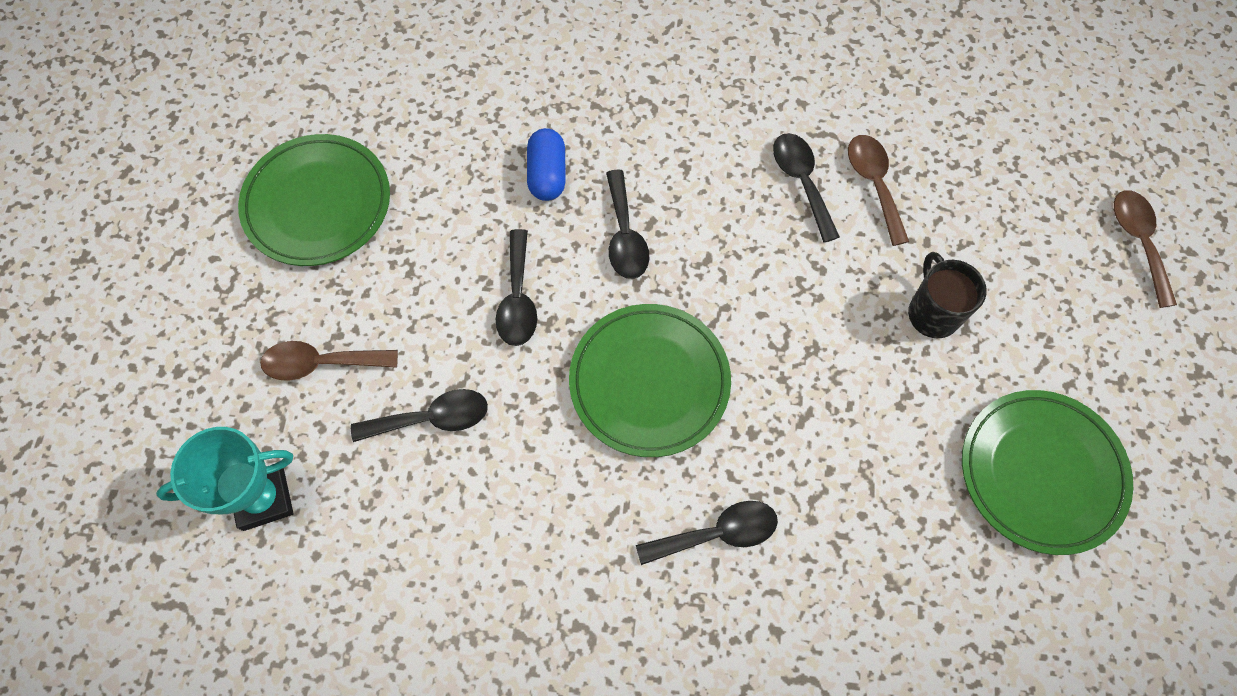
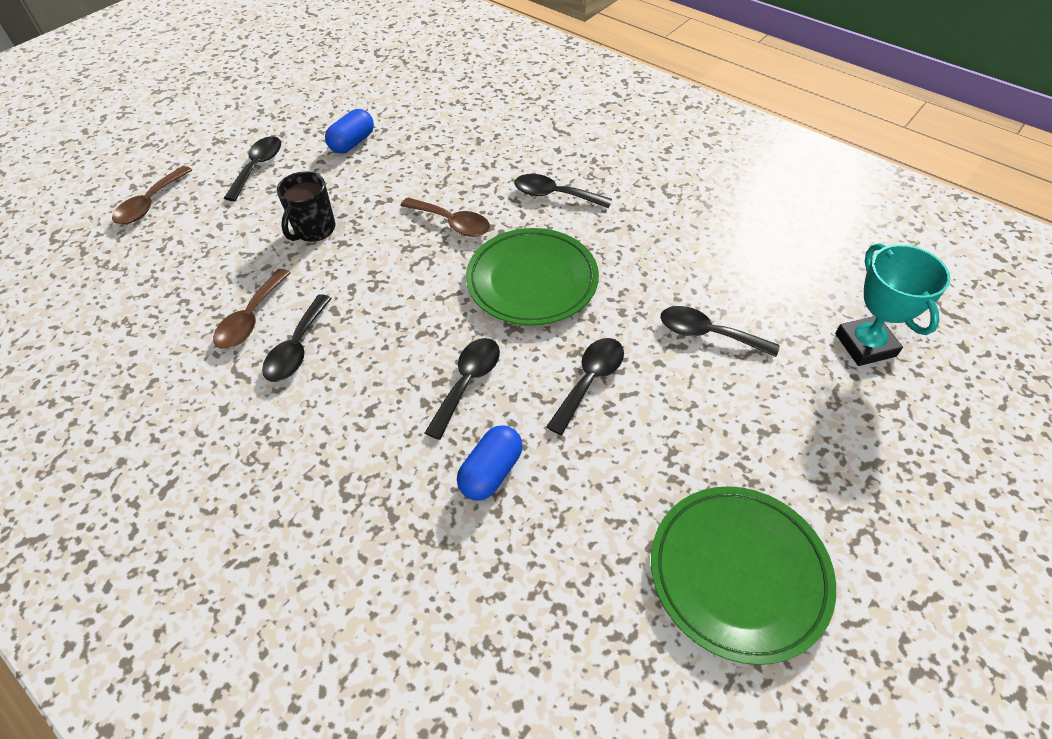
camera: 145 degrees left, 15 degrees down
(263, 499) = (865, 345): turquoise trophy -> turquoise trophy turned 60 degrees clockwise
(321, 363) = (786, 416): brown spoon -> brown spoon (452, 223)
(1041, 473) = (352, 143): green plate -> blue capsule
(1099, 361) = (258, 167): none -> black spoon

